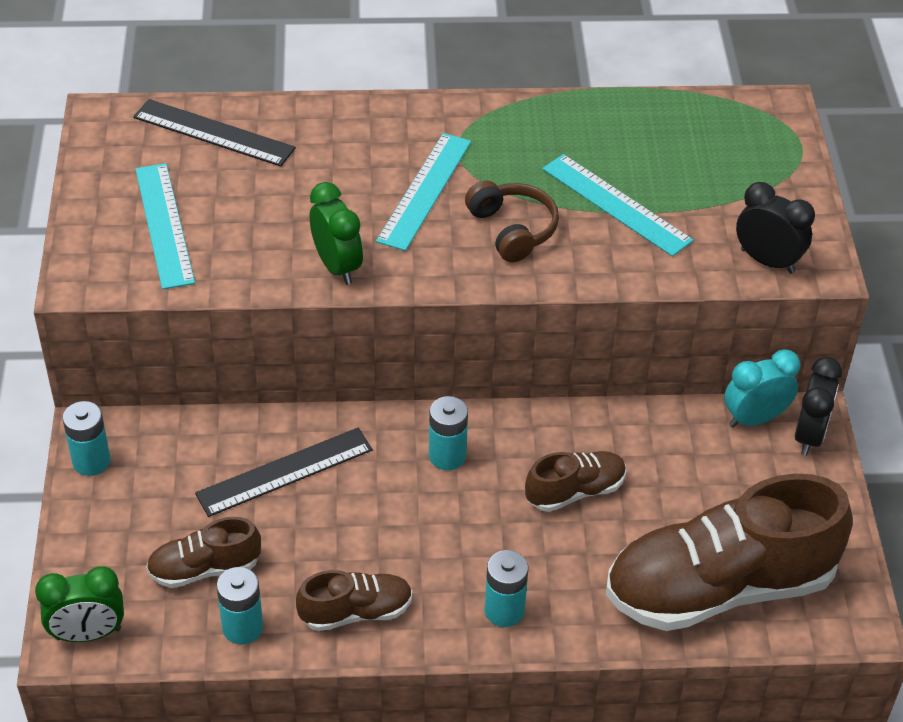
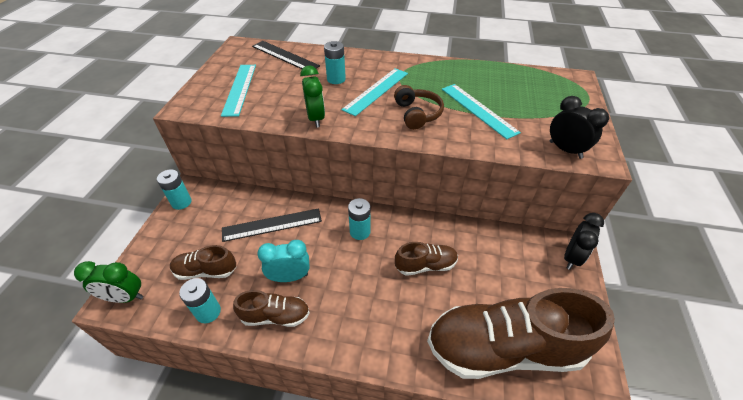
camera: 15 degrees right, 0 degrees up
(504, 610) = (363, 334): turquoise battery -> turquoise battery (336, 79)
(754, 418) = (539, 241): turquoise clock -> turquoise clock (289, 277)

